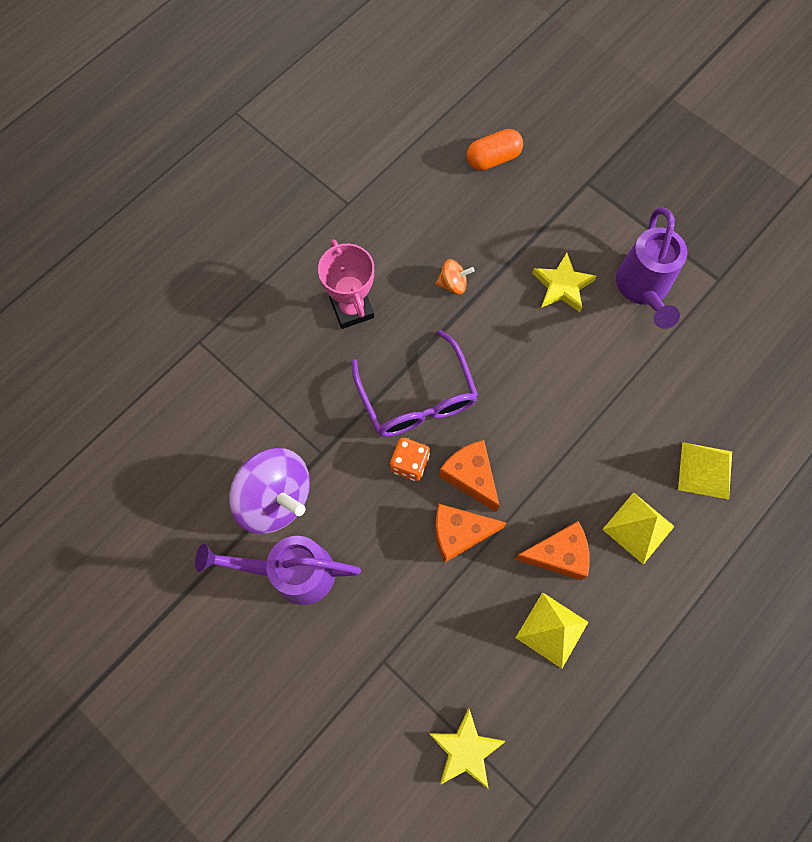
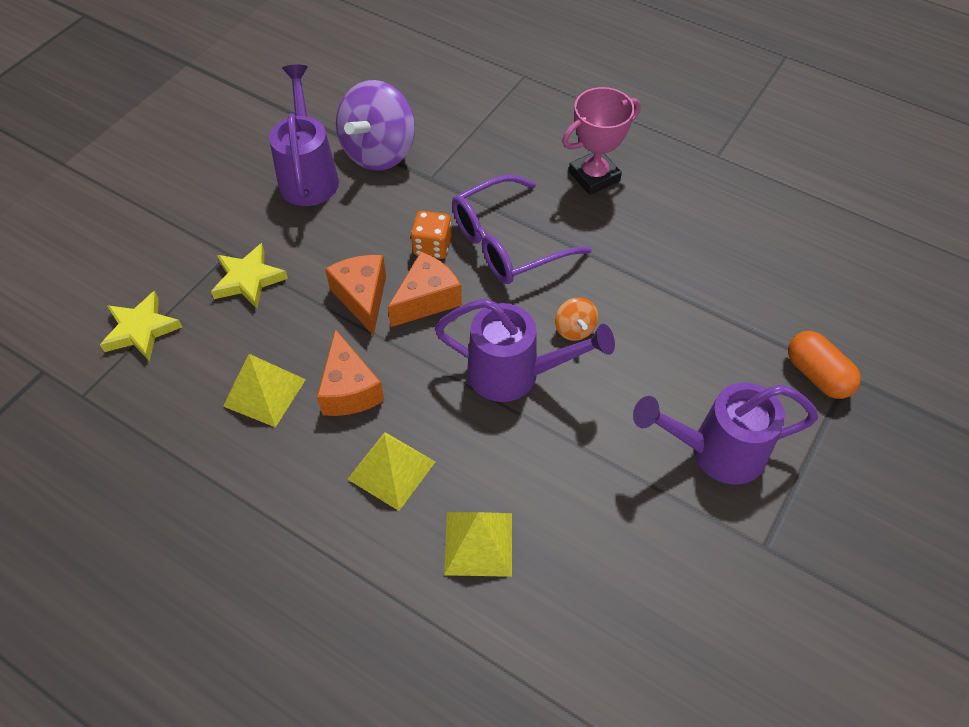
camera: 80 degrees right, 15 degrees down
(453, 284) = (653, 256): orange spinning top -> orange spinning top (574, 329)
(493, 159) = (836, 273): orange capsule -> orange capsule (817, 375)
(558, 417) = (514, 374): none -> purple watering can
(562, 286) = (688, 362): yellow star -> yellow star (248, 279)

